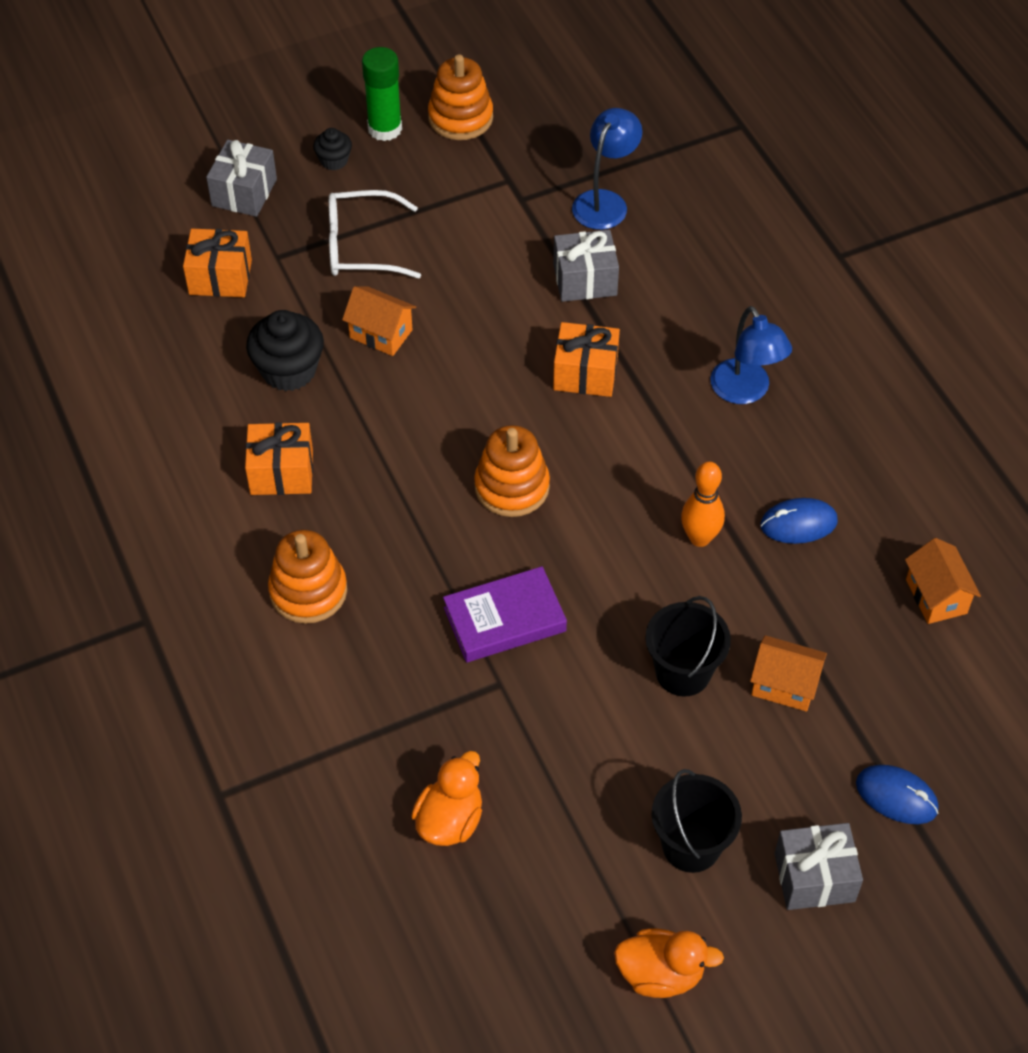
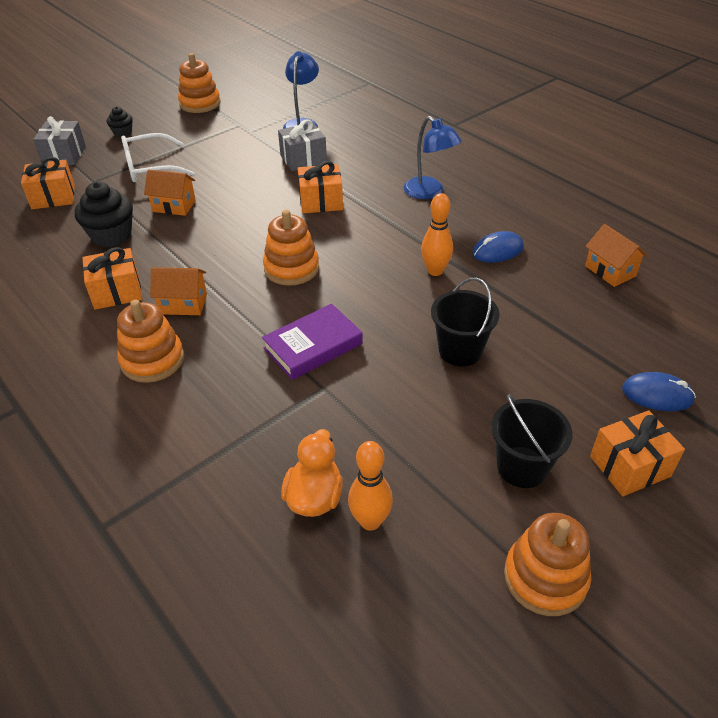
camera: 15 degrees left, 10 degrees down
(385, 129) = (153, 115): green glue stick -> none
(501, 864) = (370, 521): none -> orange bowling pin
(660, 974) = (545, 577): orange duck -> orange stacking toy
(784, 685) = (537, 343): orange house -> orange house (183, 304)
(814, 877) = (630, 466): grey gift -> orange gift

